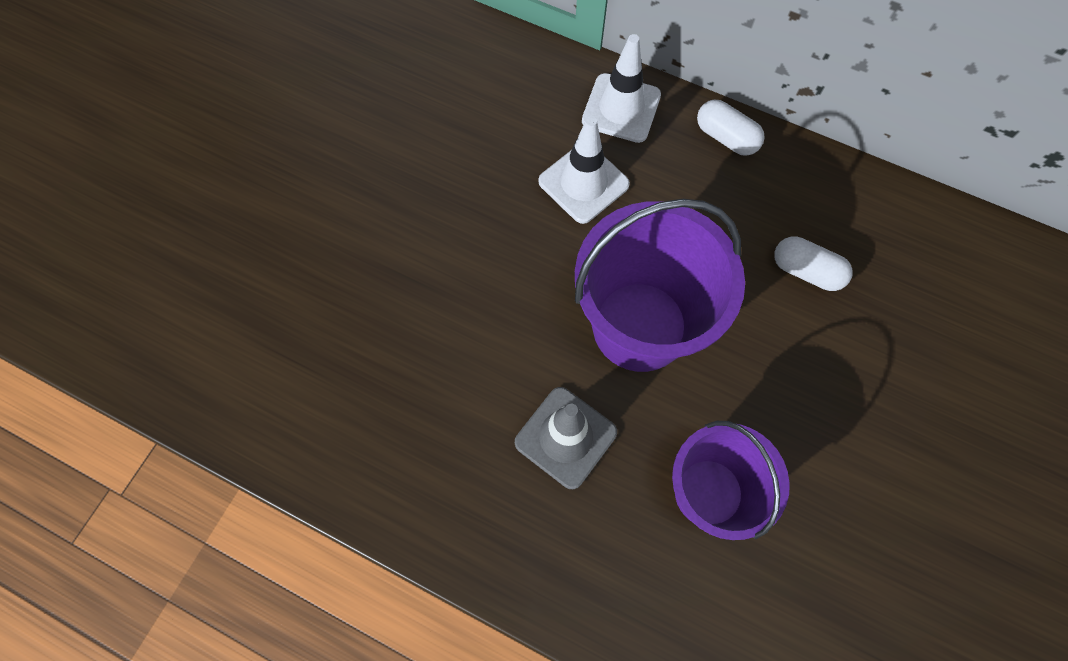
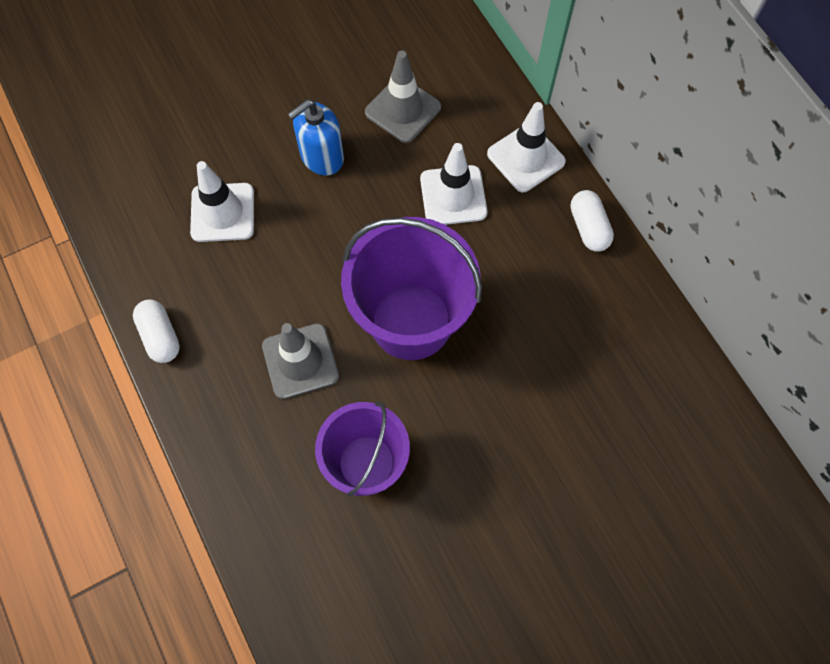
camera: 35 degrees right, 0 degrees up
(369, 341) = (222, 212): none -> white traffic cone
(427, 223) = (322, 156): none -> blue soap dispenser
(472, 131) = (403, 110): none -> grey traffic cone
(806, 271) = (566, 362): white capsule -> white capsule (160, 336)

